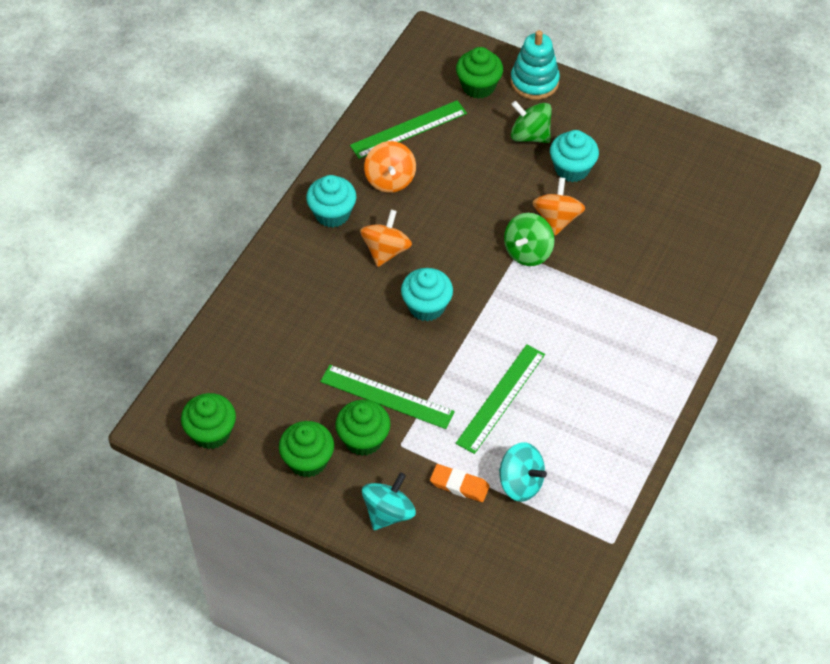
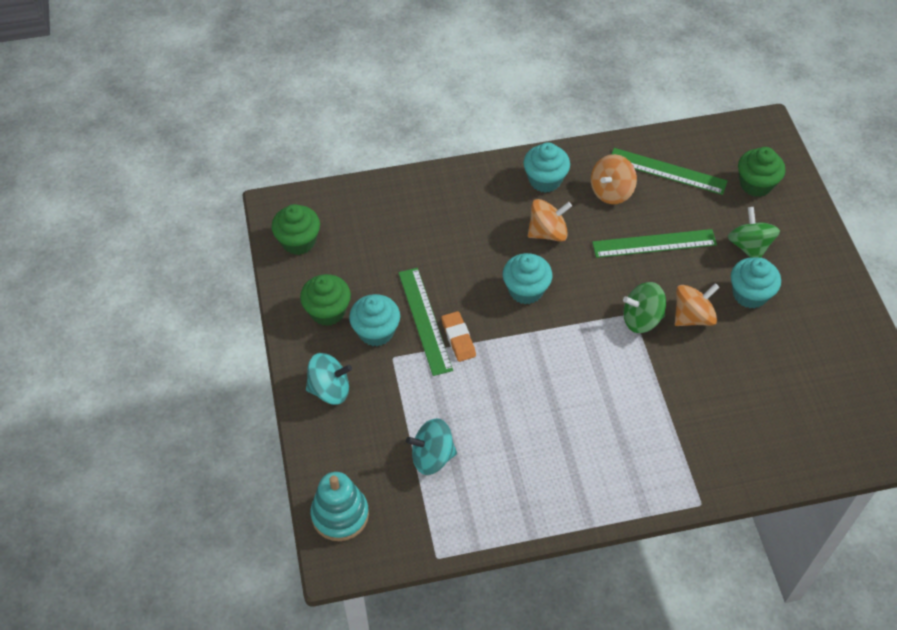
camera: 50 degrees right, 0 degrees up
(363, 439) = (376, 331): green cupcake -> turquoise cupcake
(459, 485) = (393, 418): orange eraser -> orange eraser (458, 338)
(500, 398) = (493, 392): green ruler -> green ruler (654, 243)
(520, 483) = (432, 457): turquoise spinning top -> turquoise spinning top turned 90 degrees clockwise
(534, 82) = (802, 215): turquoise stacking toy -> turquoise stacking toy (340, 515)

